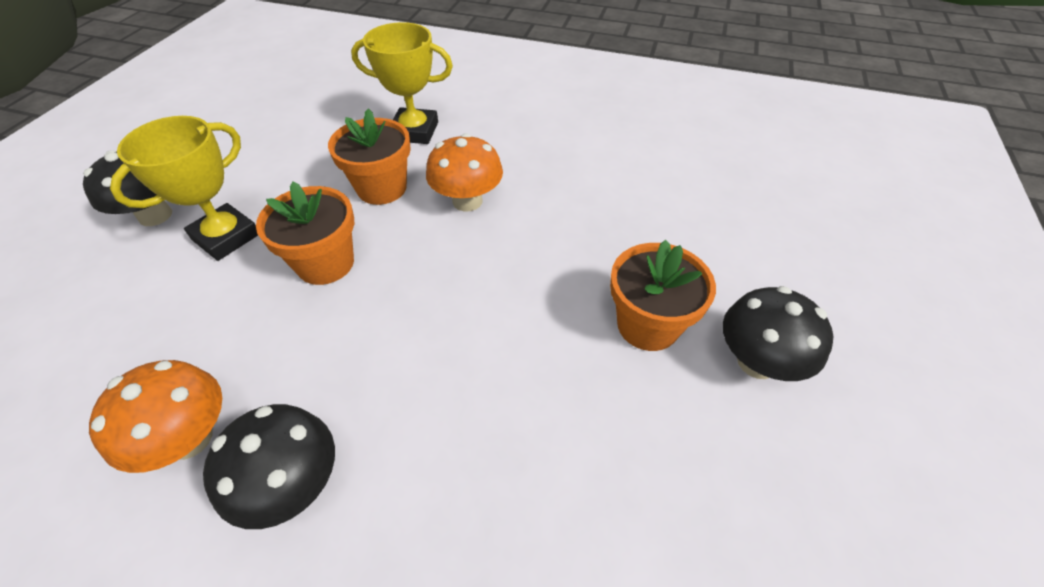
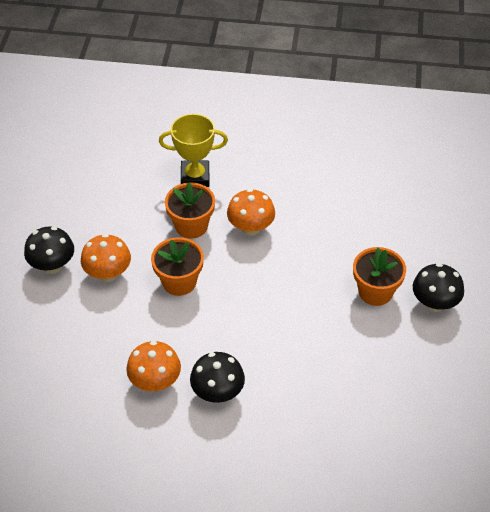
camera: 10 degrees left, 0 degrees up
(226, 237) = (108, 273): yellow trophy -> orange mushroom

